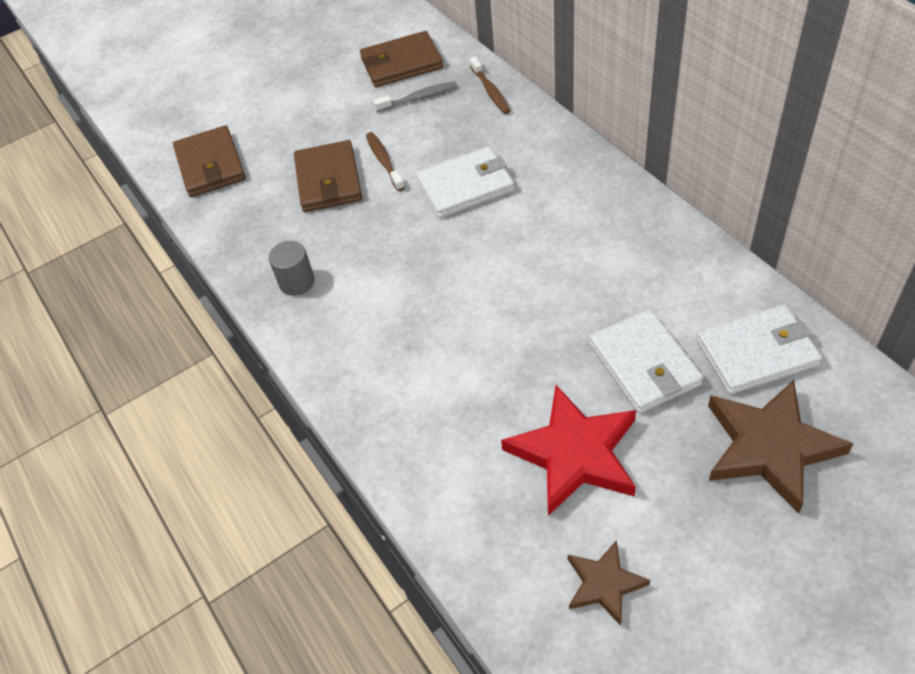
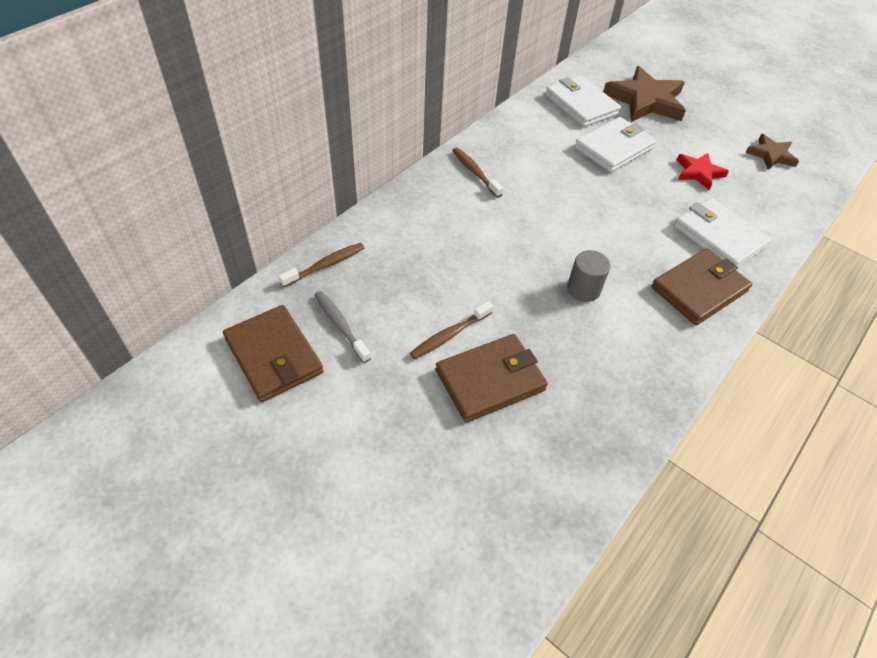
camera: 115 degrees left, 0 degrees up
(210, 165) = (496, 528): brown wallet -> brown wallet (699, 289)
(297, 282) = (636, 369): grey cylinder -> grey cylinder (583, 289)
(465, 186) = (470, 263): white wallet -> white wallet (718, 236)
(575, 454) = (698, 172): red star -> red star, size x0.55
(609, 209) = (475, 172): none -> brown toothbrush

